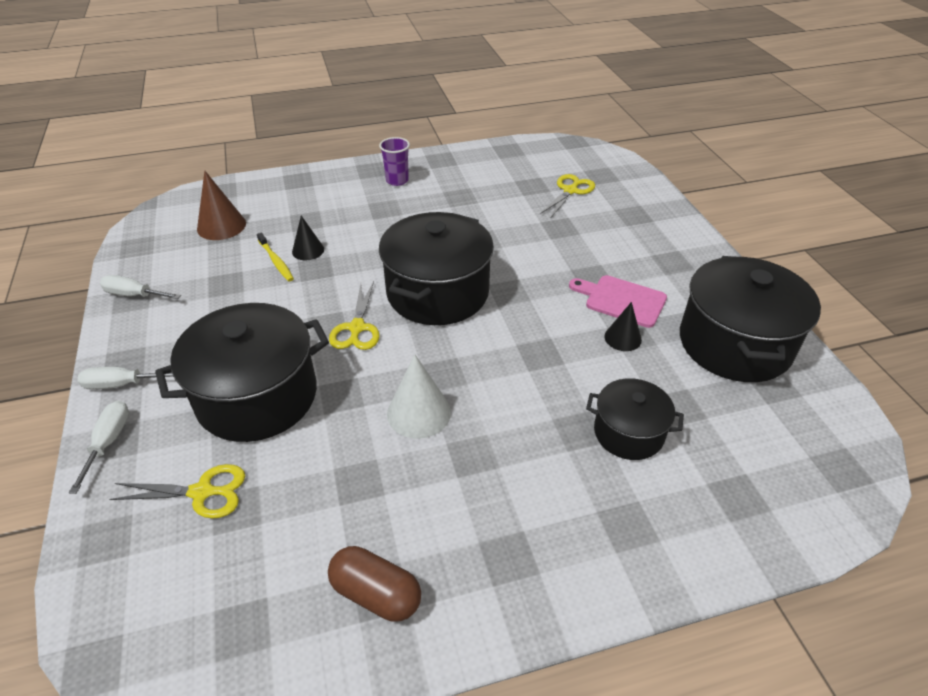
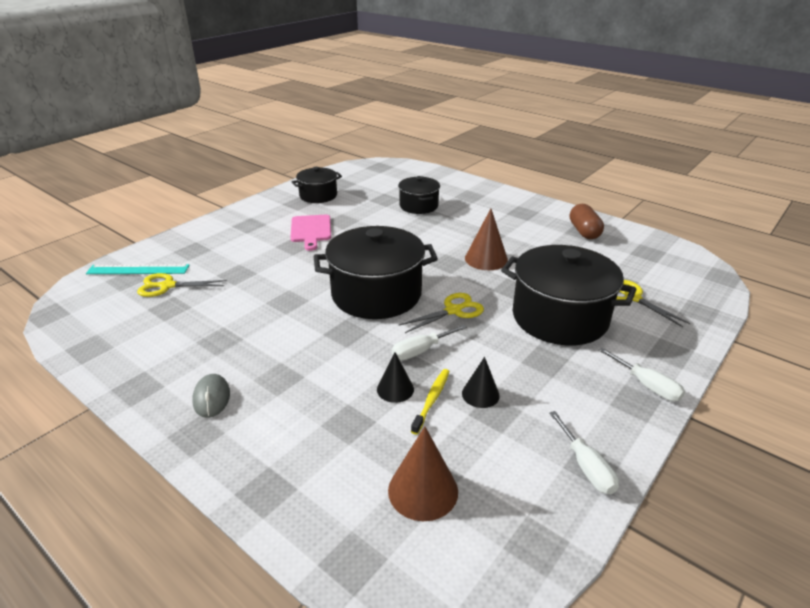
camera: 125 degrees left, 10 degrees down
(108, 442) = (676, 354): white screwdriver -> white screwdriver (421, 351)
(397, 180) = (211, 398): purple cup -> grey mouse
(419, 413) = (486, 259): white cone -> brown cone
(615, 183) = (138, 269): none -> turquoise ruler
(622, 338) = (348, 222): black cone -> black cone (480, 394)
(734, 344) = (318, 196): black pot -> black pot, size x0.56

